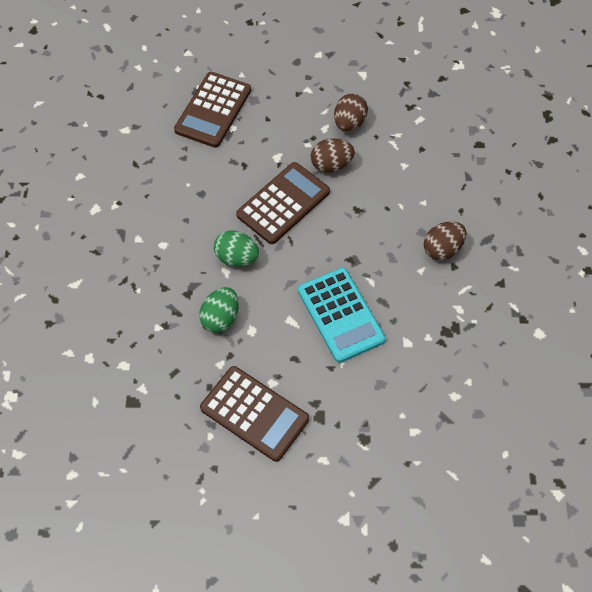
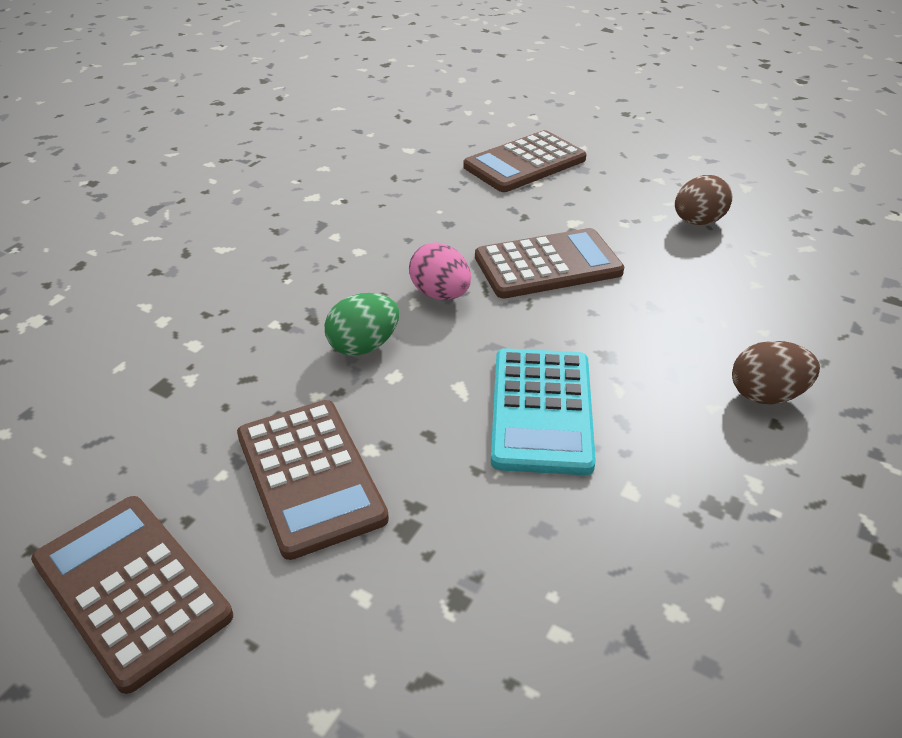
camera: 30 degrees right, 20 degrees down
(219, 513) = (131, 589): none -> brown calculator
(236, 258) = (440, 294): green egg -> pink egg
(331, 165) = (644, 251): brown egg -> none

